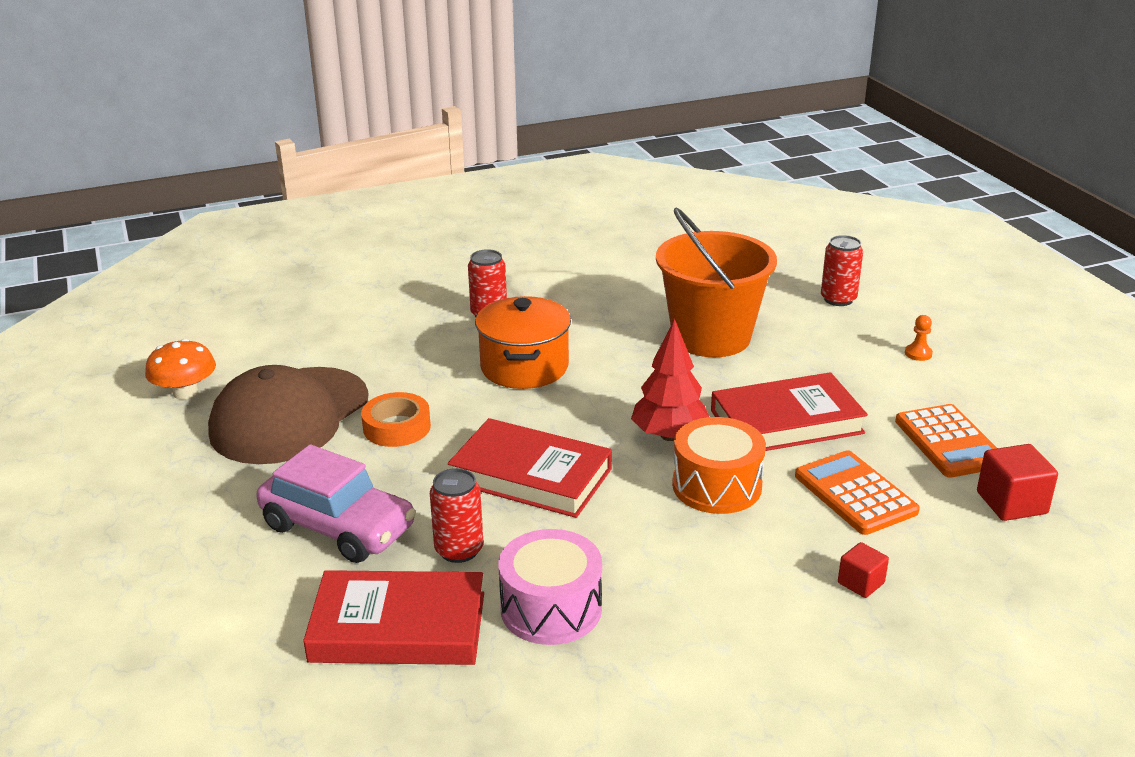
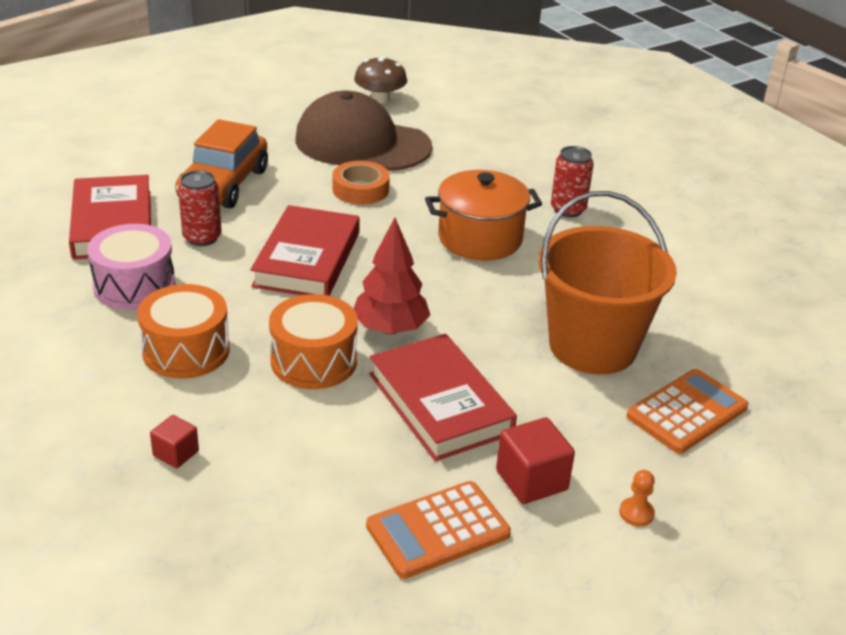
camera: 75 degrees right, 5 degrees up
(185, 392) = (380, 99): orange mushroom -> brown mushroom
(338, 527) = (223, 184): pink car -> orange car
(689, 570) = (186, 351): none -> orange drum
(838, 299) = (742, 444): red can -> none
(855, 494) = (319, 452): orange calculator -> orange calculator (687, 412)
(1011, 503) = (326, 576): red cube -> red cube (531, 480)

